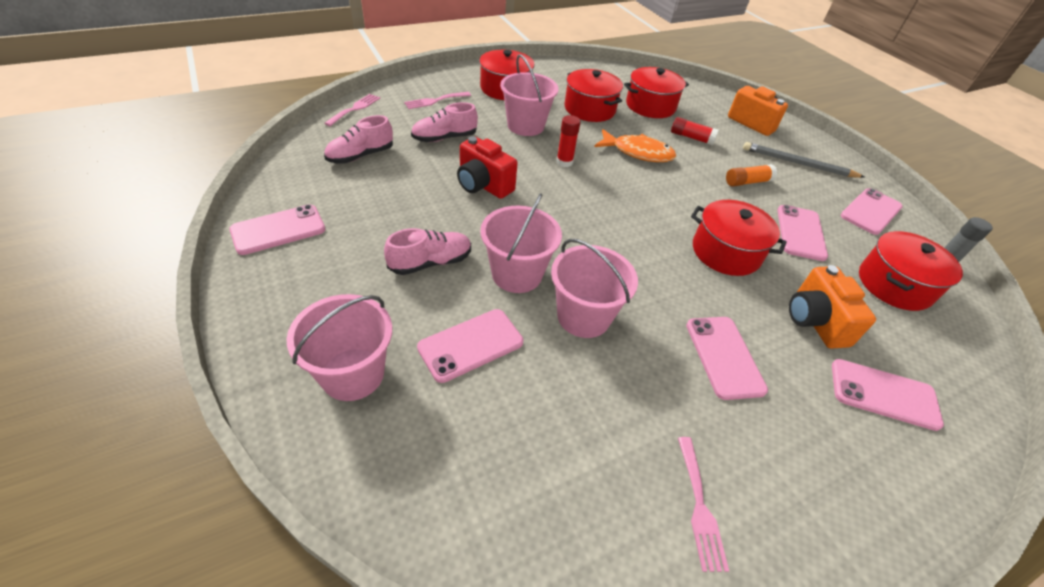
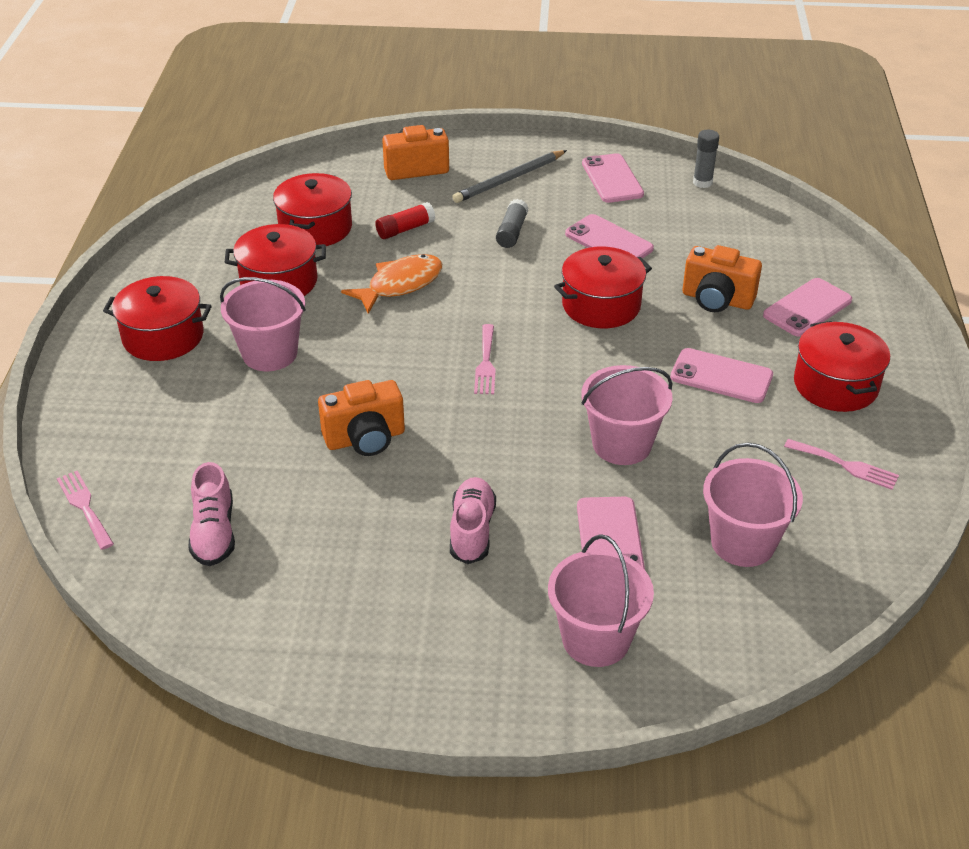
camera: 55 degrees left, 5 degrees down
(278, 230) = (319, 652): pink phone -> none
(435, 101) = (134, 417): pink fork -> pink fork (485, 363)
(444, 138) = (236, 438): pink shoe -> none
(483, 185) = (365, 439): red camera -> orange camera
(516, 274) = (534, 468): pink bucket -> pink bucket (742, 543)
(564, 162) = (372, 352): red glue stick -> none
(747, 182) = (512, 232): orange glue stick -> grey glue stick
(894, 285) = (707, 227): red pot -> red pot (835, 385)

